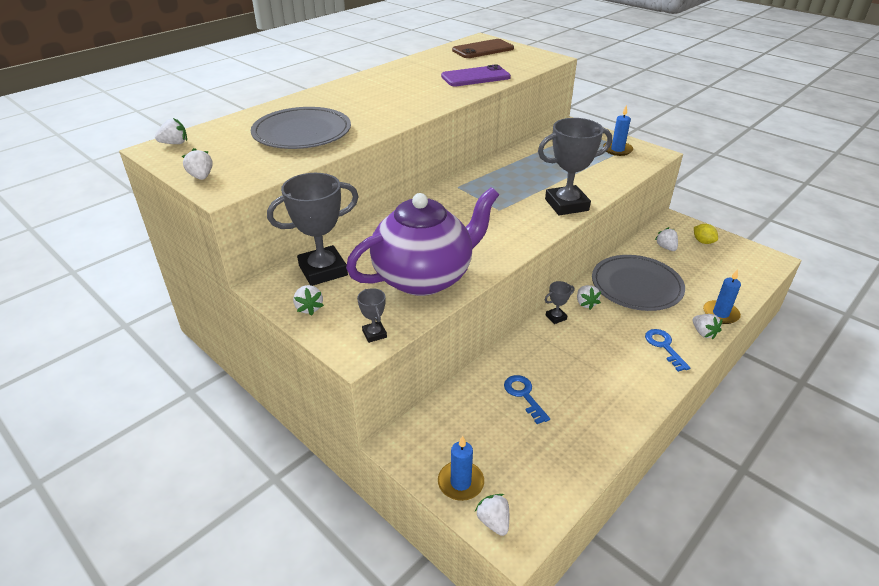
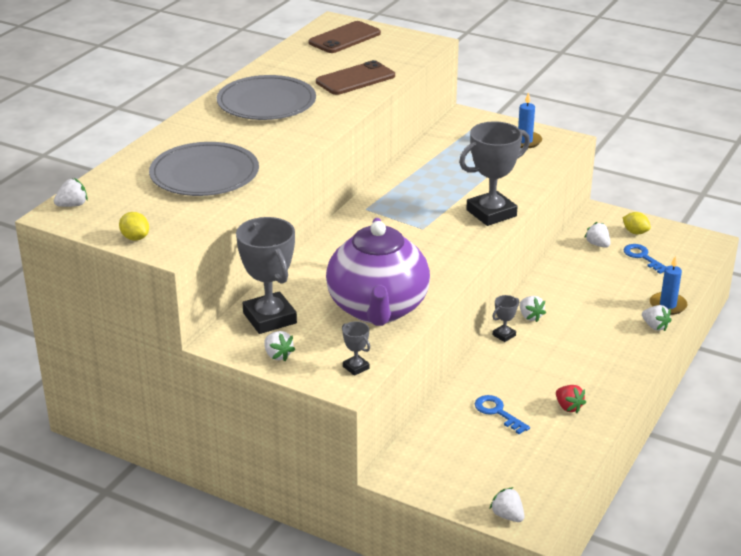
camera: 15 degrees left, 5 degrees down
(201, 177) = (135, 238): white strawberry -> yellow lemon
(323, 270) = (269, 318): grey trophy -> grey trophy turned 75 degrees counterclockwise
(424, 277) = (377, 309): purple teapot -> purple teapot turned 135 degrees clockwise
(460, 482) = (466, 493): blue candle -> none
(475, 77) = (355, 79): purple phone -> brown phone
(596, 403) = (568, 407): none -> red strawberry
(636, 286) = (577, 290): grey plate -> grey plate (266, 102)
(664, 346) = (619, 345): blue key -> blue key (642, 257)

